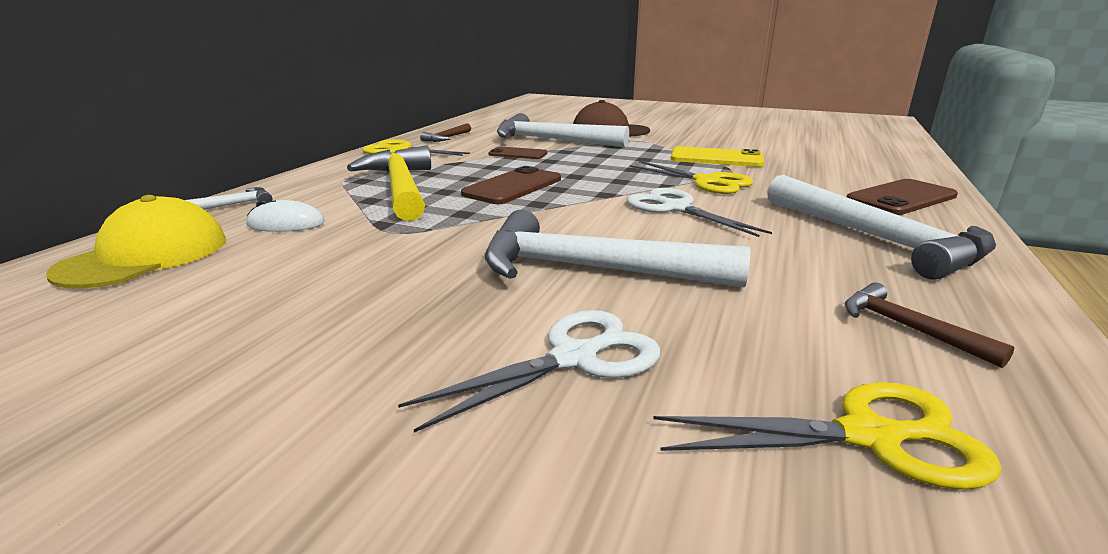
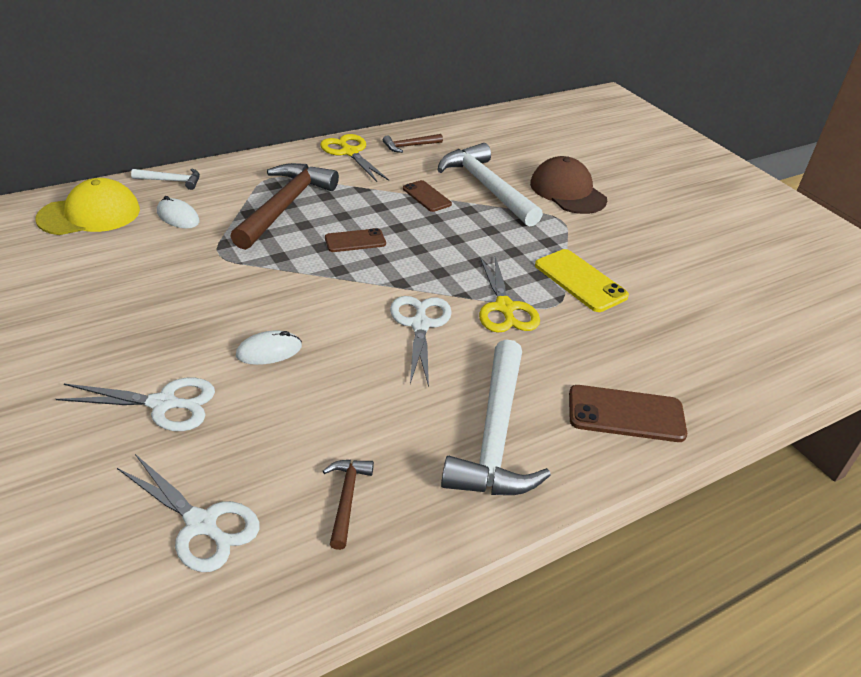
camera: 35 degrees right, 15 degrees up
(400, 188) = (284, 206): yellow hammer -> brown hammer
(513, 187) = (355, 241): brown phone -> brown phone, size x0.64
(592, 269) = (269, 351): white hammer -> white mouse
(870, 437) = (201, 524): yellow scissors -> white scissors

